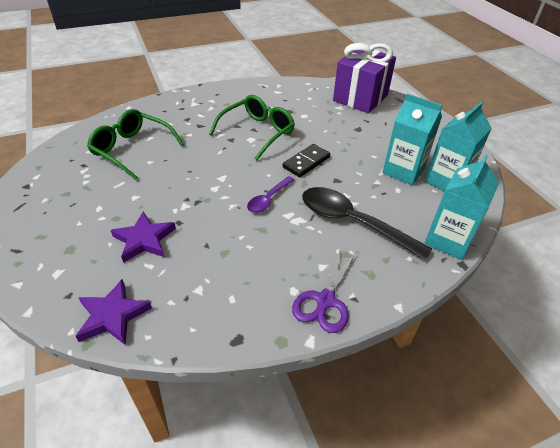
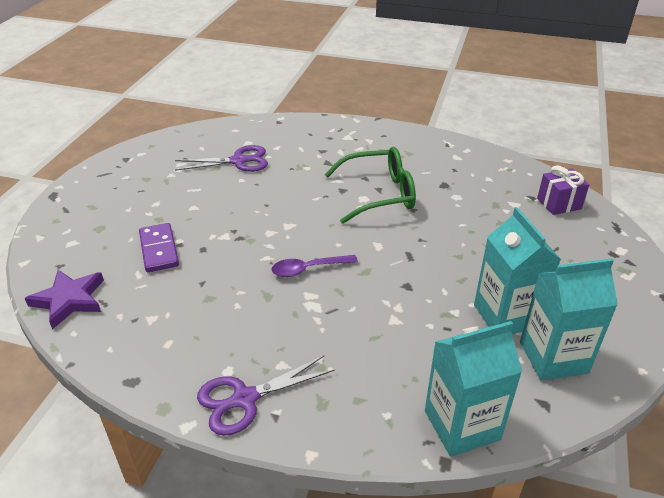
camera: 40 degrees right, 5 degrees down
(132, 149) = (239, 161): green glasses -> purple scissors
(144, 240) = (159, 250): purple star -> purple domino
(306, 162) = (395, 250): black domino -> none
(352, 222) = (368, 339): black spoon -> none
(360, 98) = (559, 204): purple gift -> purple gift, size x0.50

